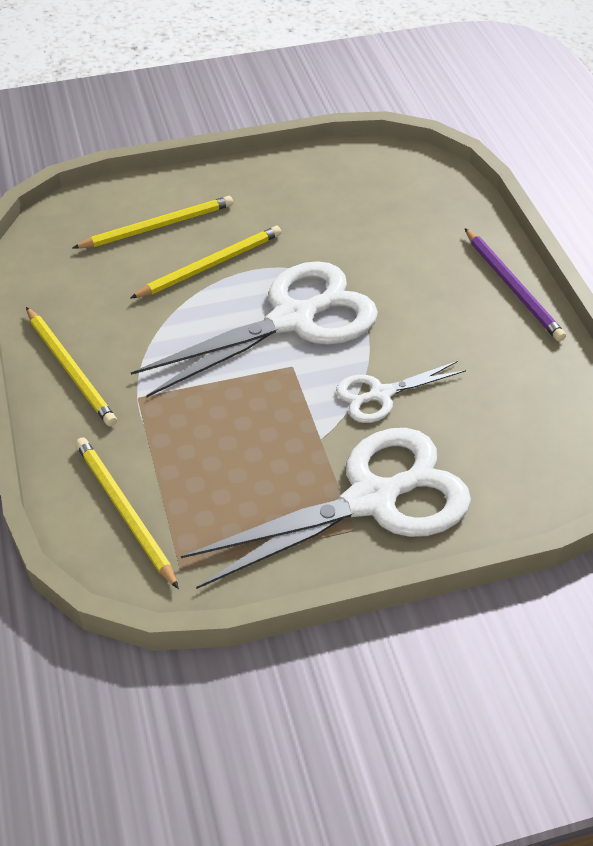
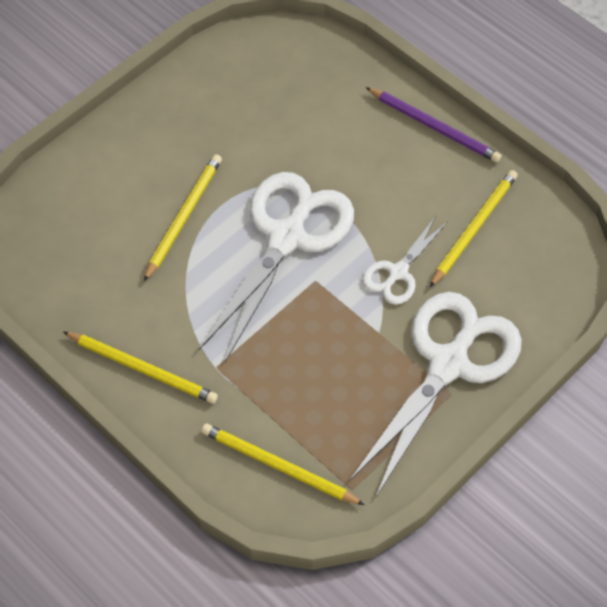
camera: 30 degrees left, 10 degrees up
(158, 226) = (110, 199): yellow pencil -> yellow pencil (474, 228)

